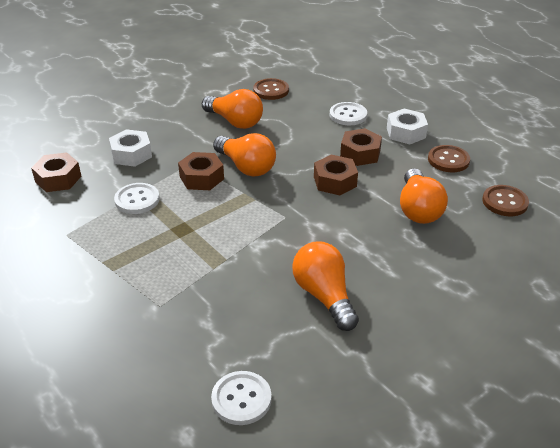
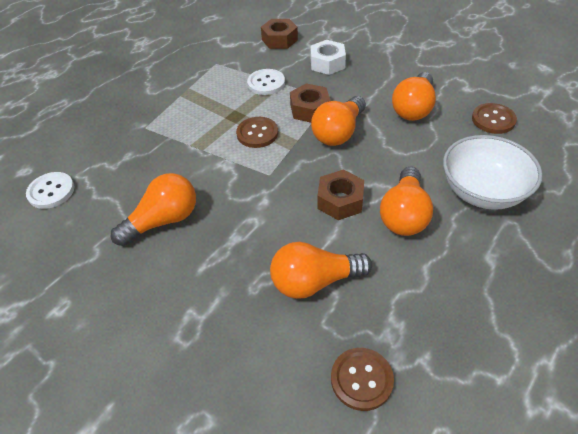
camera: 80 degrees right, 10 degrees up
(348, 115) = (482, 191): white button -> white bowl
(360, 153) = (404, 214): brown nut -> orange light bulb
(406, 133) = (475, 253): white nut -> none
(448, 160) = (433, 306): brown button -> brown button (257, 133)

